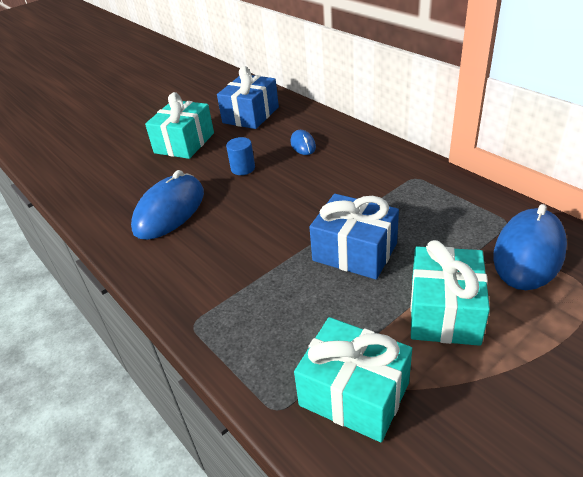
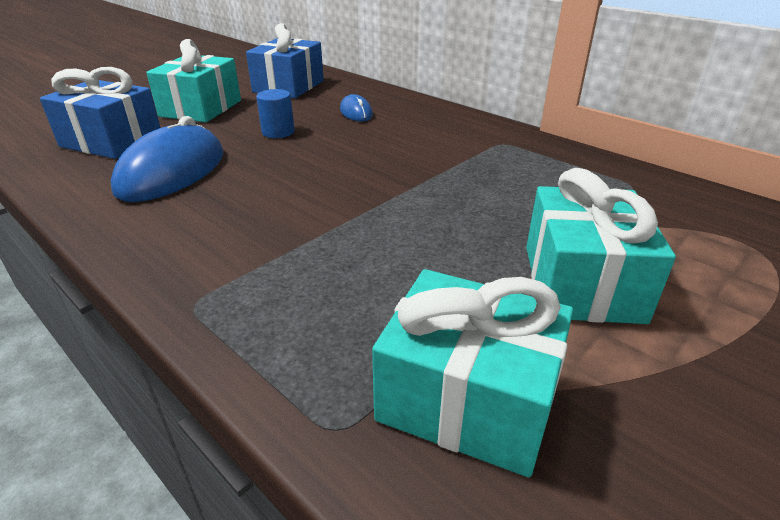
camera: 10 degrees left, 5 degrees down
(354, 252) = (438, 215): blue gift -> blue gift (111, 141)
(528, 252) = (672, 216): blue mouse -> none

